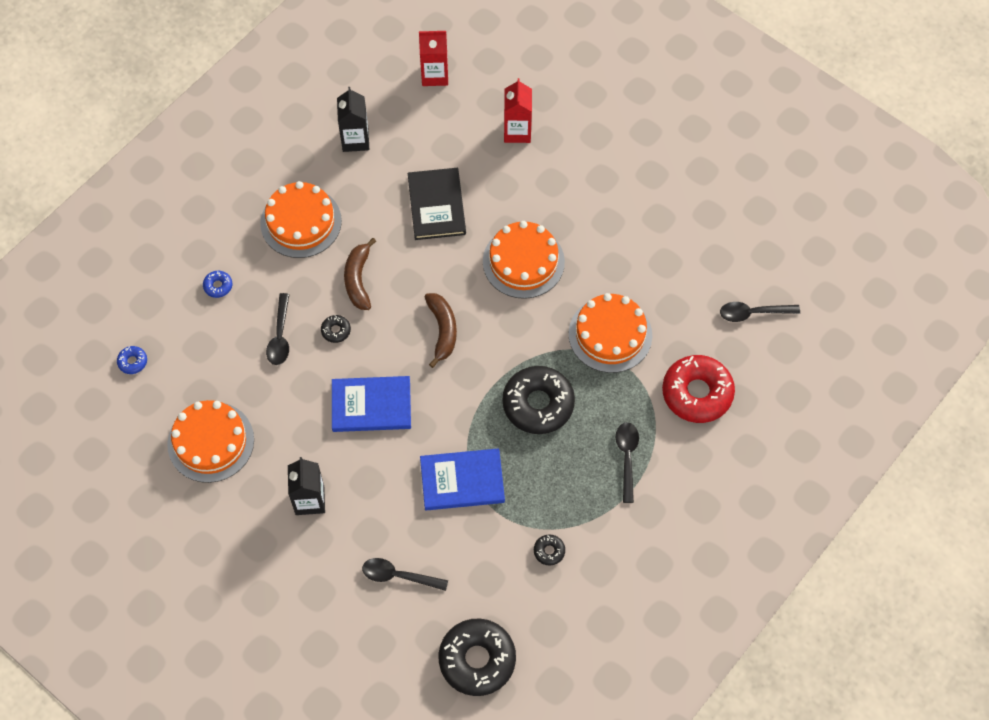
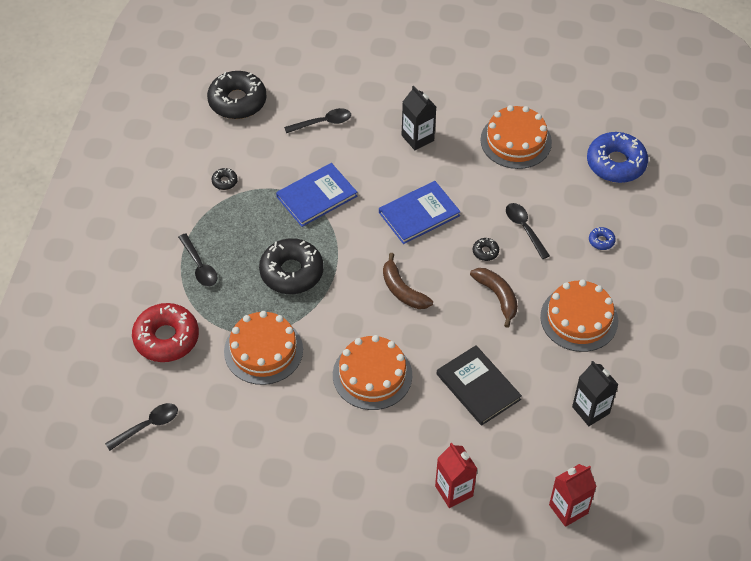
camera: 150 degrees right, 10 degrees down
(133, 362) = (616, 163): blue donut -> blue donut, size x2.37

